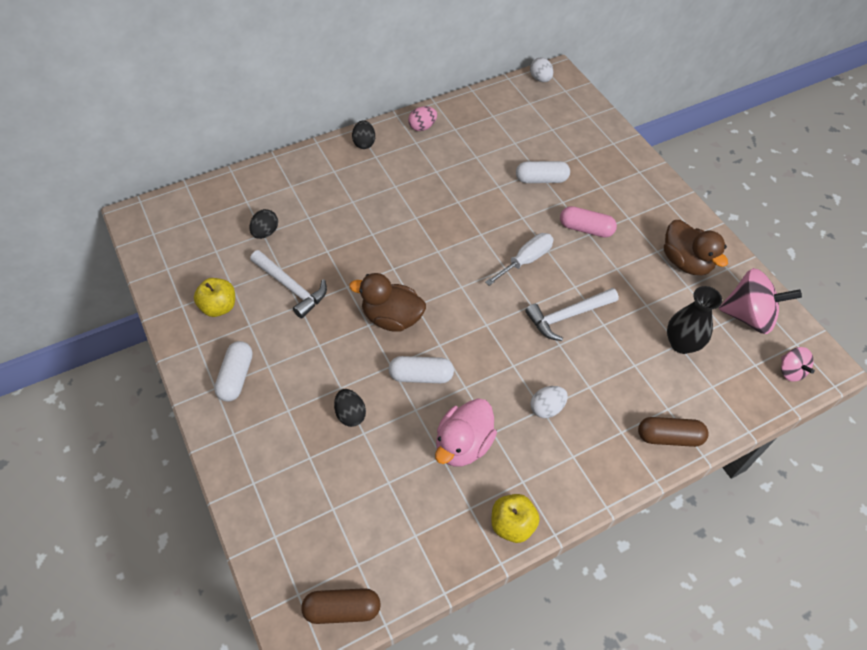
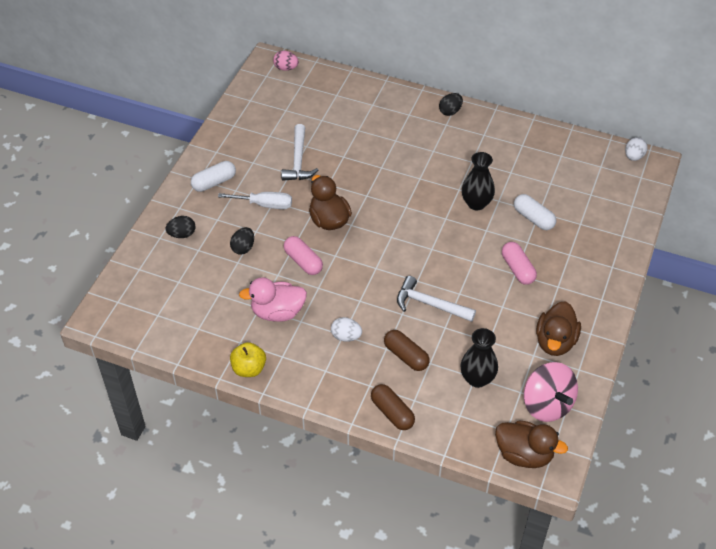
camera: 50 degrees right, 5 degrees down
(219, 307) = (250, 141): yellow apple -> none
(265, 232) = (324, 120): black egg -> black egg (182, 234)
(342, 609) = (126, 326): brown capsule -> brown capsule (406, 356)
(421, 376) = (303, 261): white capsule -> pink capsule
(422, 127) = (502, 128): pink egg -> pink egg (286, 68)
(486, 202) = (476, 203): none -> black vase
(526, 260) = (451, 255): white screwdriver -> white screwdriver (265, 205)
(790, 371) = (524, 454): pink spinning top -> brown duck

